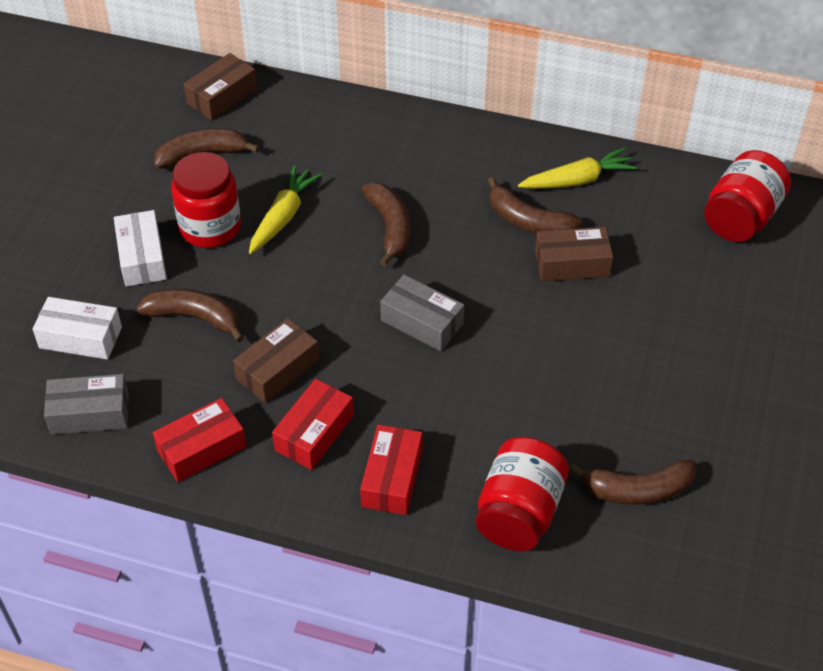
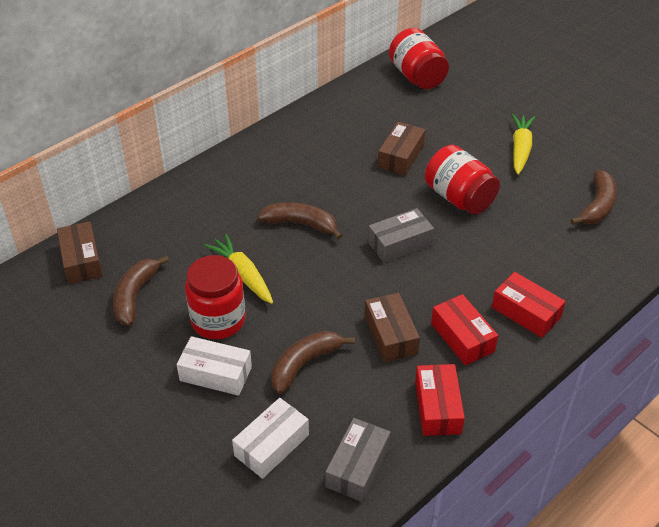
camera: 60 degrees left, 5 degrees down
(519, 512) = (587, 263): red jar -> red jar (459, 198)
(528, 221) = (349, 159): brown banana -> none
(577, 180) = (331, 124): yellow carrot -> yellow carrot (520, 149)

